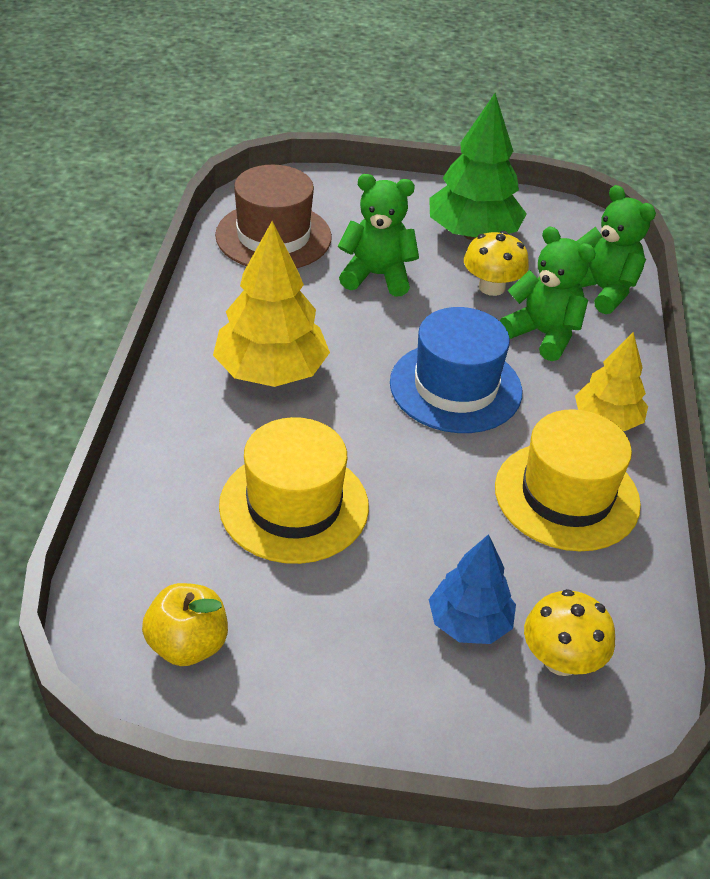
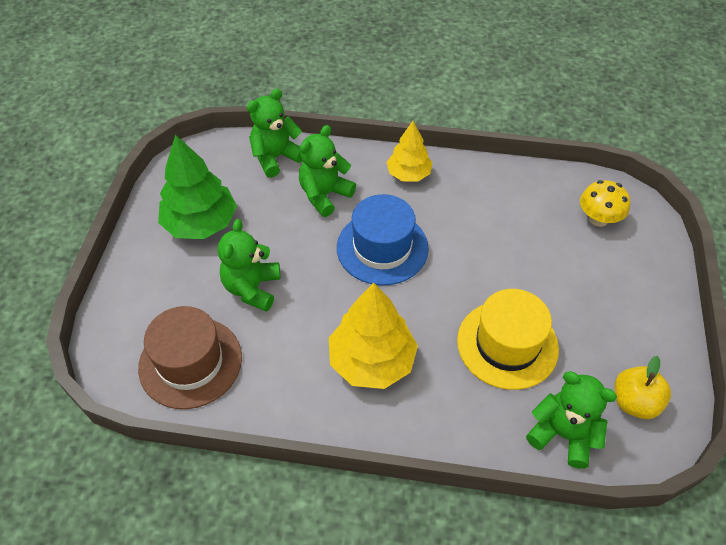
camera: 85 degrees left, 10 degrees up
(145, 550) = (563, 434): none -> green teddy bear
(469, 623) = (583, 257): blue tree -> none
(491, 287) = (270, 218): yellow mushroom -> none
(566, 495) = (476, 201): yellow hat -> none

